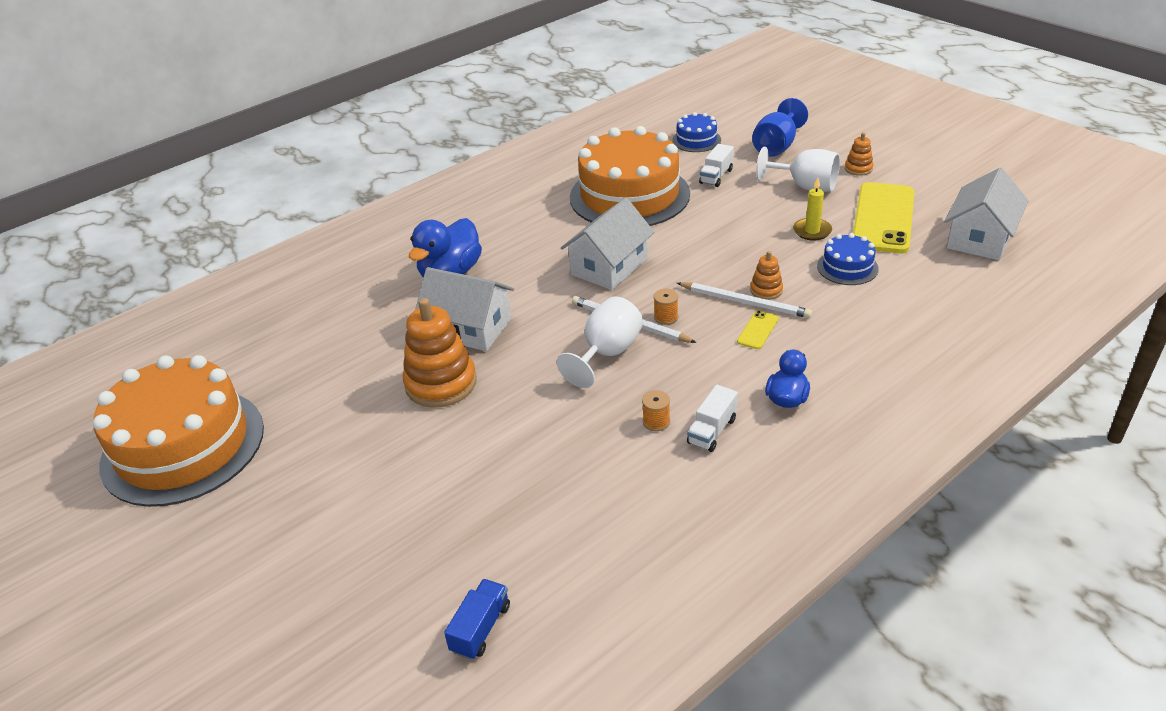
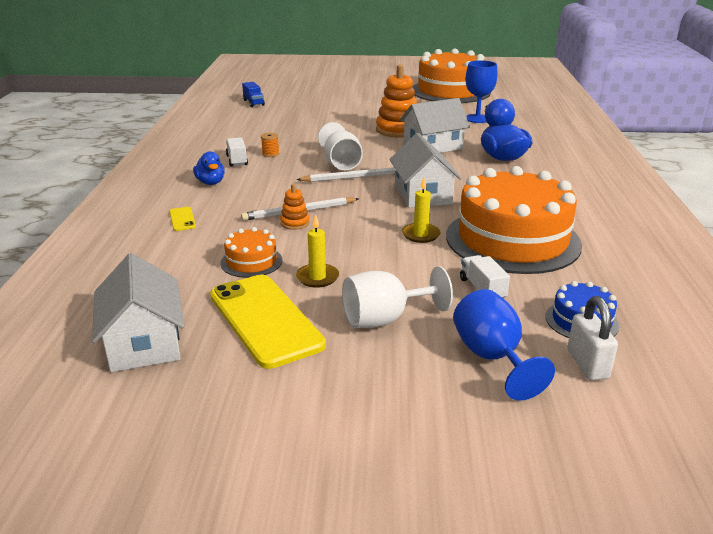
camera: 130 degrees right, 10 degrees down
(318, 351) = (477, 119): none -> blue goblet
(666, 317) = (337, 187): orange spool -> none
(684, 229) = (420, 235): none -> yellow candle
(735, 126) = (587, 364): none -> white padlock
(757, 330) = (269, 202): yellow phone -> yellow phone (182, 219)
(847, 267) = (251, 261): blue cake -> orange cake
(858, 169) = (360, 372): orange stacking toy -> none

